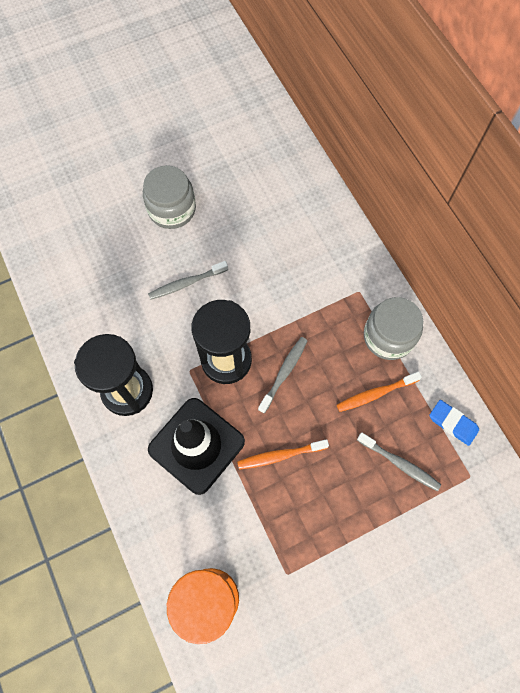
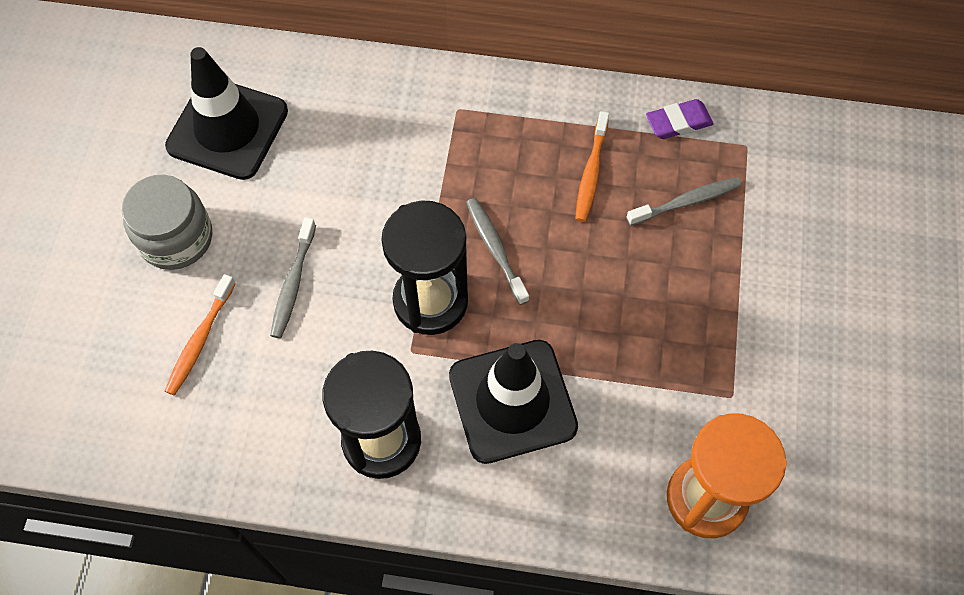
camera: 55 degrees left, 5 degrees down
(253, 186) = (227, 129): none -> black traffic cone
(280, 455) = (591, 316): orange toothbrush -> orange toothbrush (200, 340)
(388, 336) = (534, 116): grey jar -> none
(452, 423) = (678, 122): blue eraser -> purple eraser

